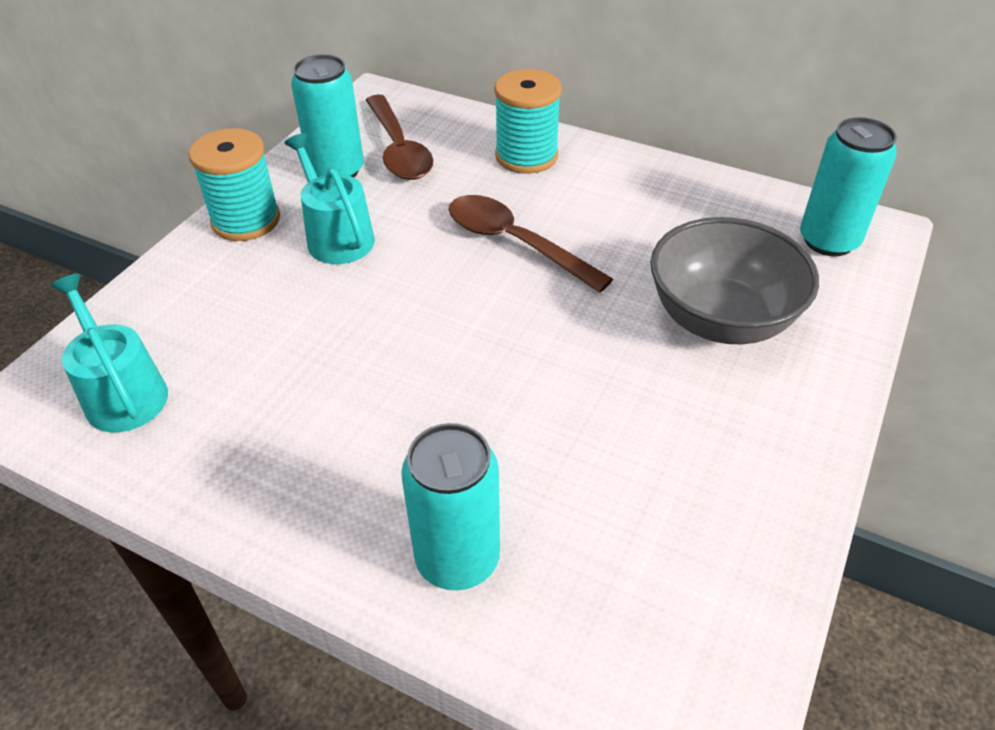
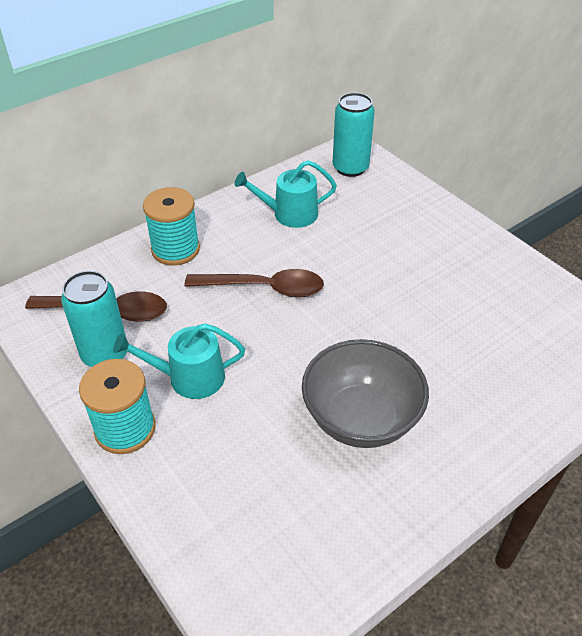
camera: 65 degrees left, 0 degrees up
(122, 393) = (286, 555): turquoise watering can -> turquoise watering can (289, 214)
(457, 559) = (510, 402): turquoise can -> none
(515, 243) = (264, 288): brown spoon -> brown spoon turned 150 degrees counterclockwise
(721, 319) = (387, 232): grey bowl -> grey bowl (361, 418)

